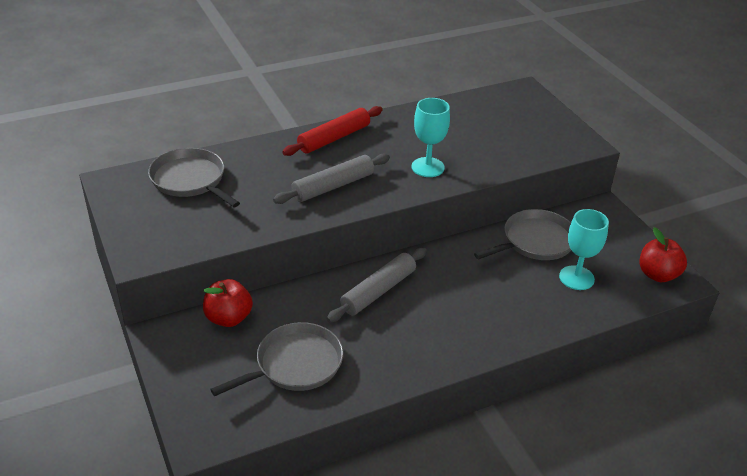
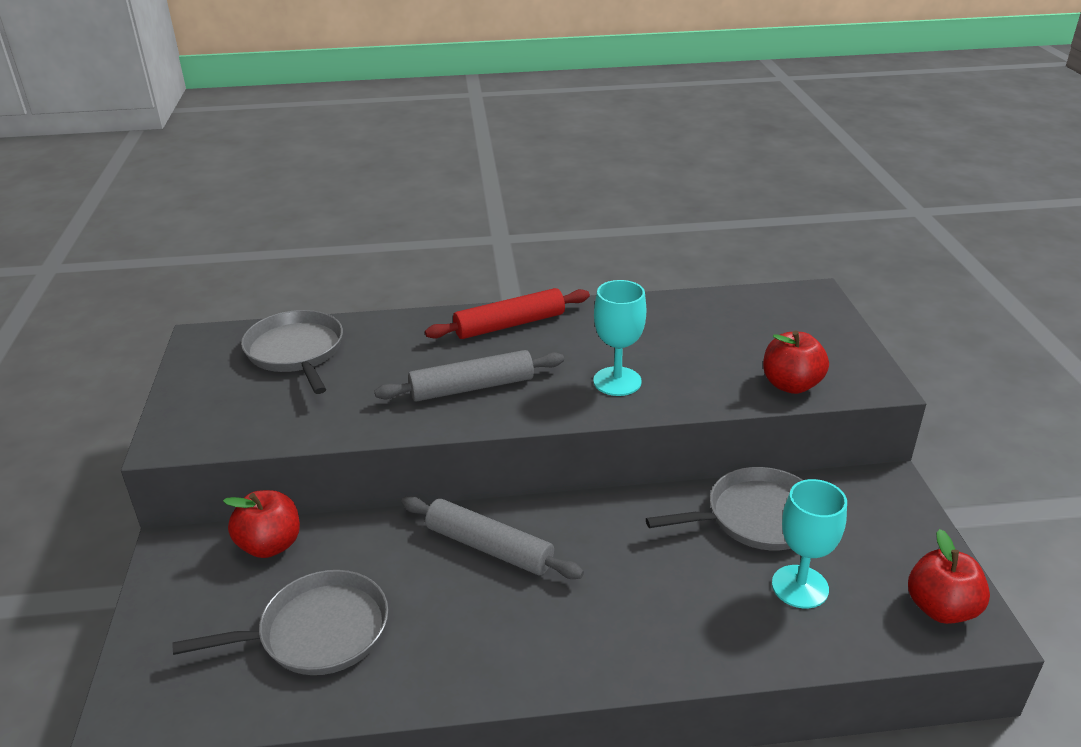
camera: 20 degrees right, 5 degrees down
(378, 291) = (489, 547): grey rolling pin -> grey rolling pin turned 60 degrees clockwise
(537, 153) = (791, 385): none -> red apple

